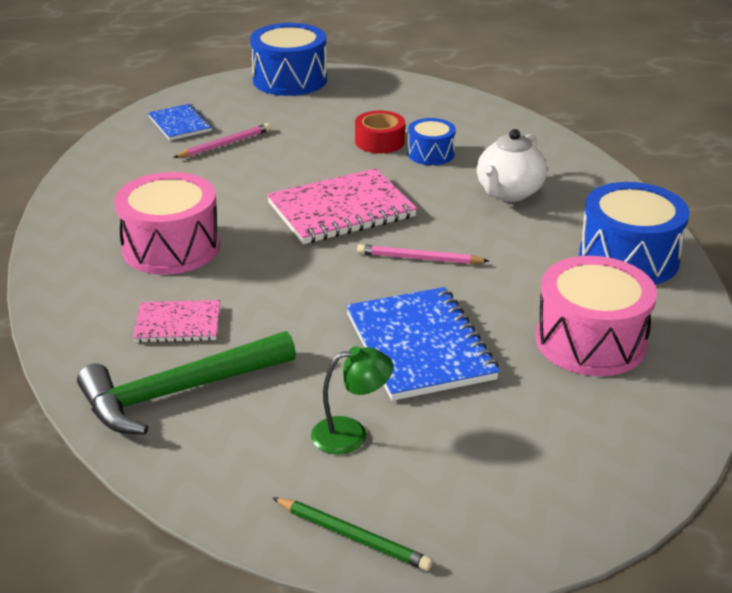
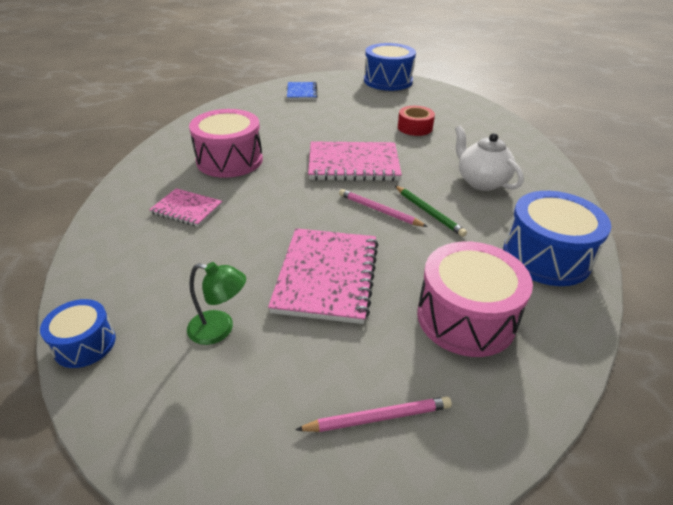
camera: 25 degrees right, 5 degrees up
(179, 392) = (143, 255): green hammer -> none
(225, 144) = (317, 108): pink pencil -> pink pencil (378, 417)
(353, 536) = (142, 422): green pencil -> green pencil (428, 212)
(419, 346) = (327, 276): blue notebook -> pink notebook
(431, 154) = (443, 143): blue drum -> blue drum (85, 344)
(508, 193) = (481, 182): white teapot -> white teapot turned 90 degrees clockwise

